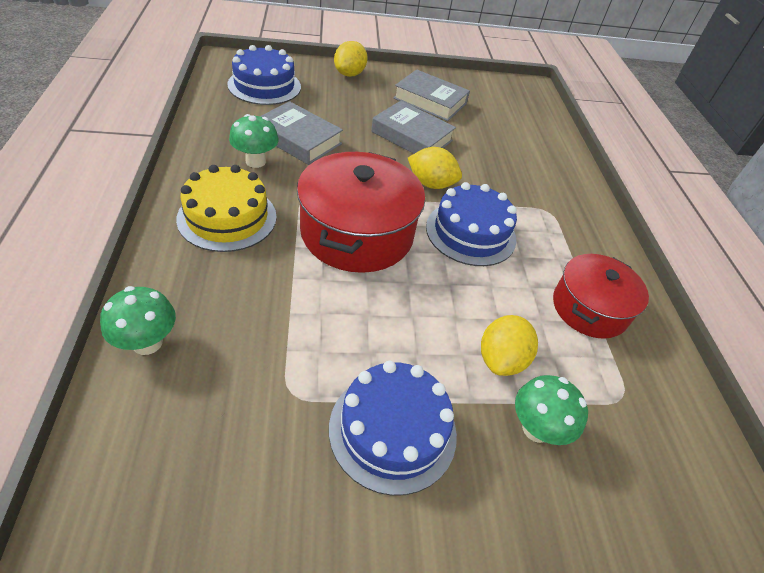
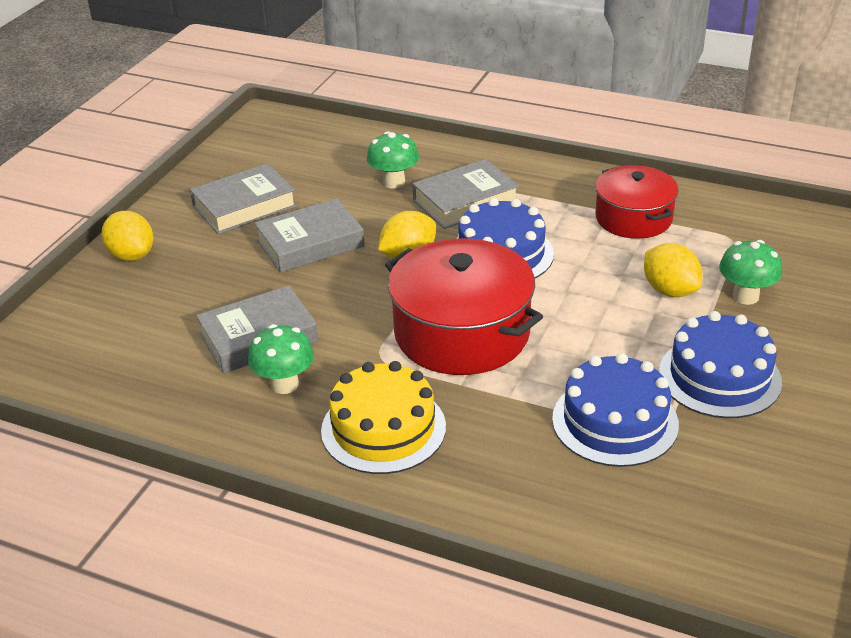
camera: 55 degrees left, 10 degrees down
(147, 343) = (556, 521): green mushroom -> green mushroom (394, 182)
(264, 85) = (106, 341): blue cake -> blue cake (615, 421)
(522, 197) = (465, 201): none -> grey book

